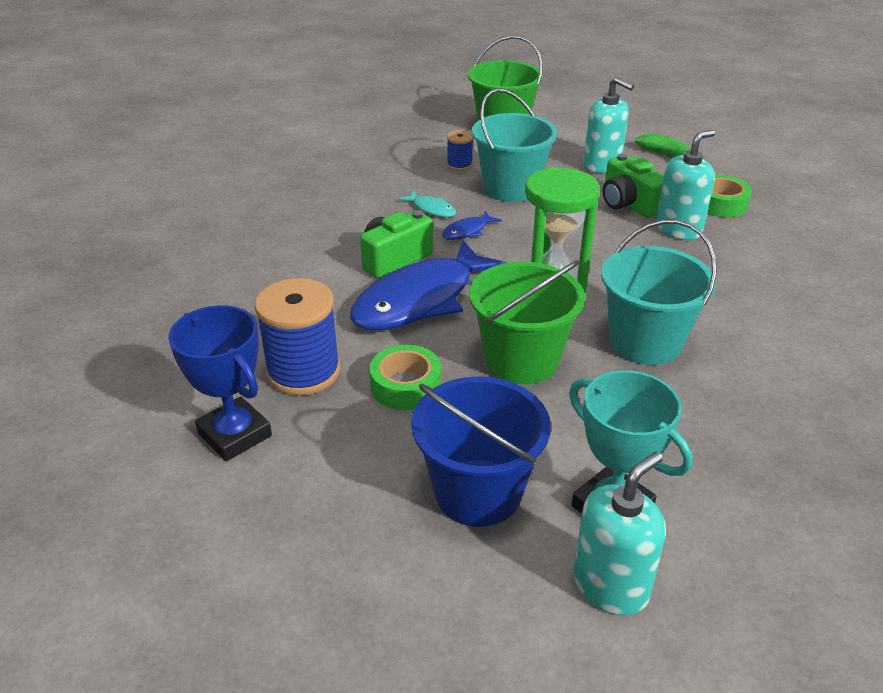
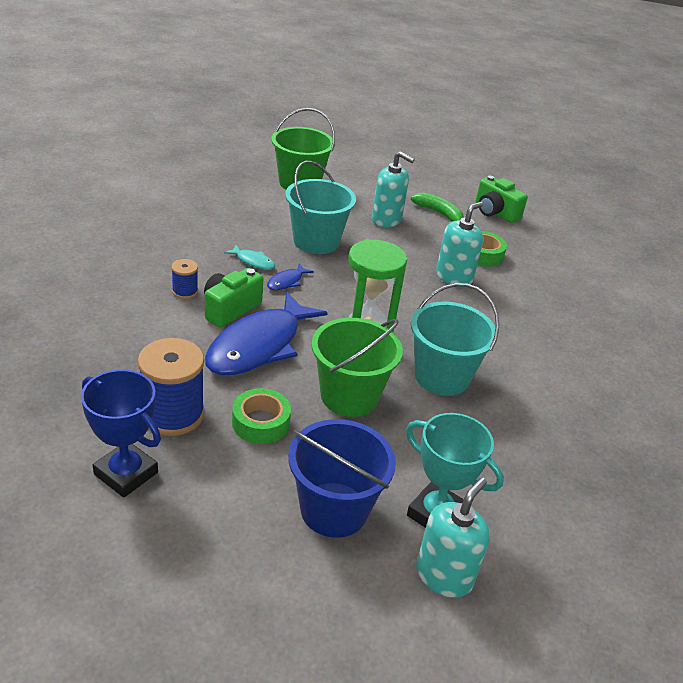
camera: 15 degrees left, 0 degrees up
(459, 165) = (269, 219): blue spool -> blue spool (185, 291)
(629, 204) = (412, 255): green camera -> green camera (495, 212)

